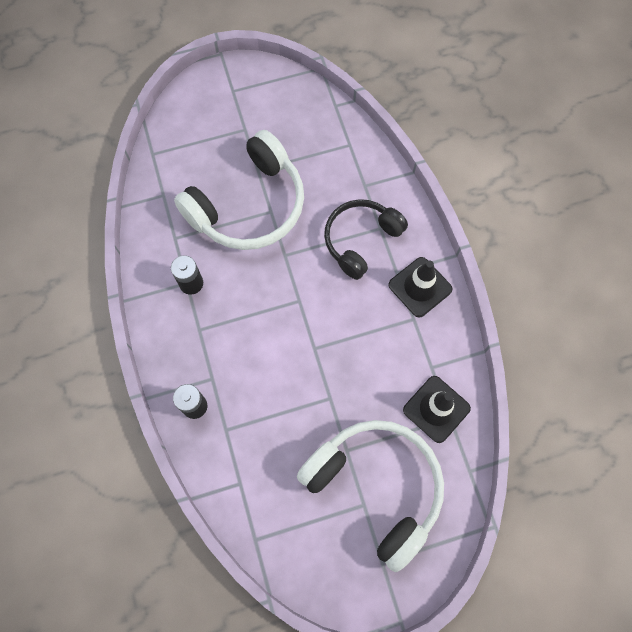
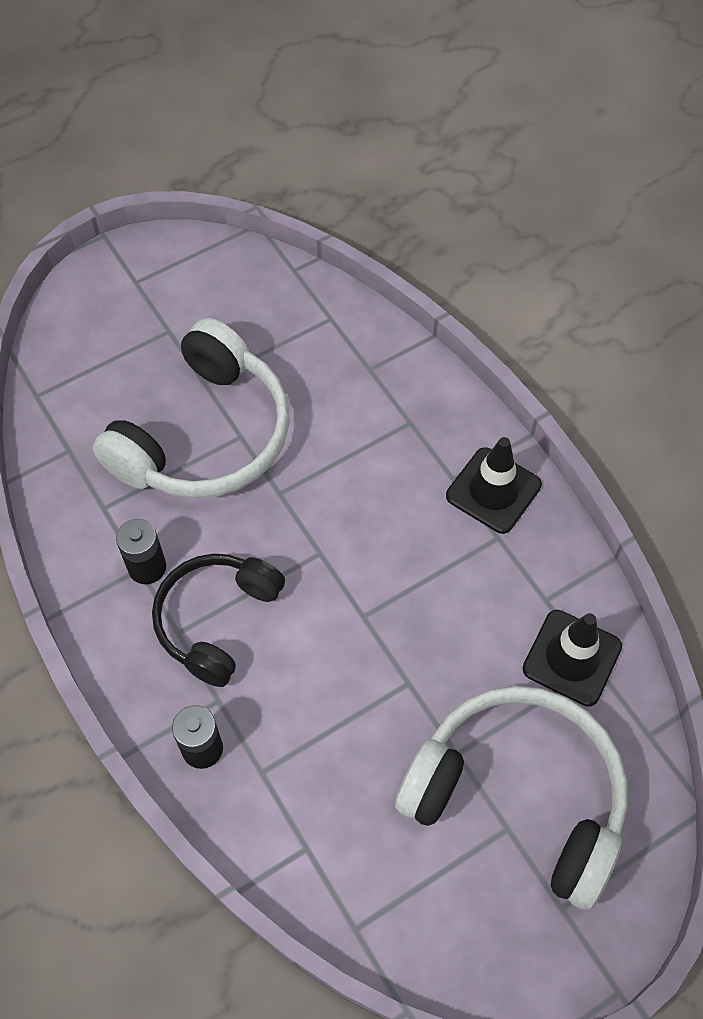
camera: 15 degrees left, 10 degrees down
(360, 240) = (386, 445): black headphones -> black headphones (216, 620)

